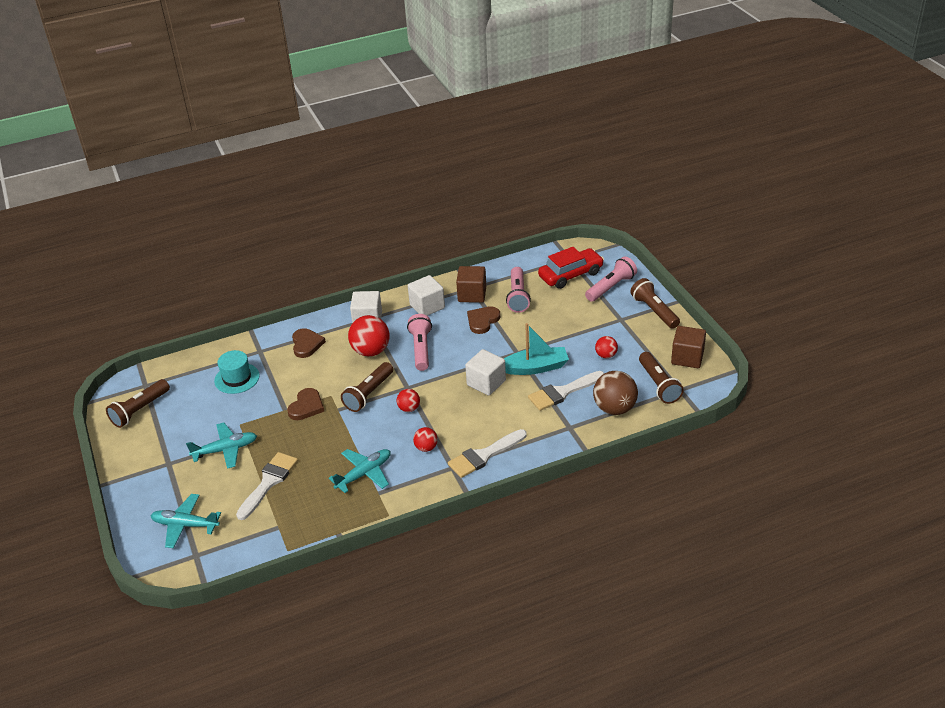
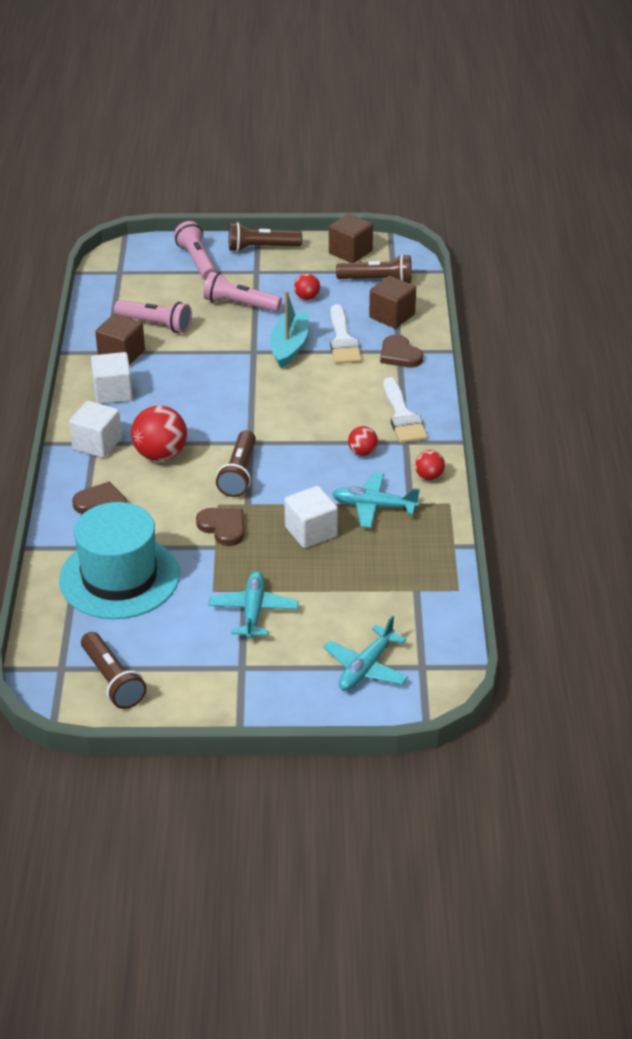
camera: 70 degrees left, 0 degrees up
(237, 378) = (119, 577): turquoise hat -> turquoise hat, size x1.85
(269, 482) = (337, 584): white brush -> none
(364, 474) = (373, 506): turquoise plane -> turquoise plane turned 60 degrees counterclockwise
(369, 394) = (239, 473): brown flashlight -> brown flashlight turned 45 degrees clockwise
(409, 408) = (288, 449): red ball -> red ball (429, 476)
(421, 349) = (190, 416): pink flashlight -> pink flashlight (240, 304)
(482, 321) = (177, 360): brown heart -> brown heart (399, 355)
(486, 383) = (288, 385): white cube -> white cube (311, 532)
(570, 275) = (150, 279): red car -> none
(614, 408) = (392, 316): brown ball -> brown cube

